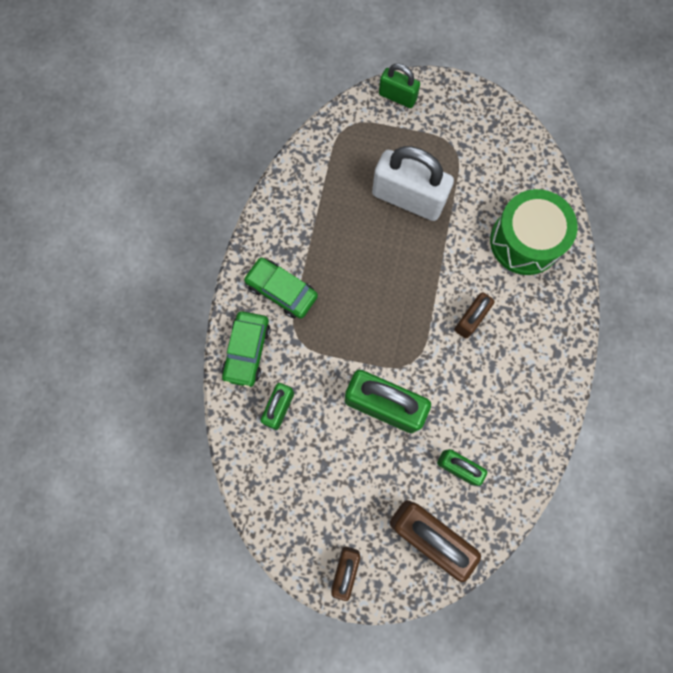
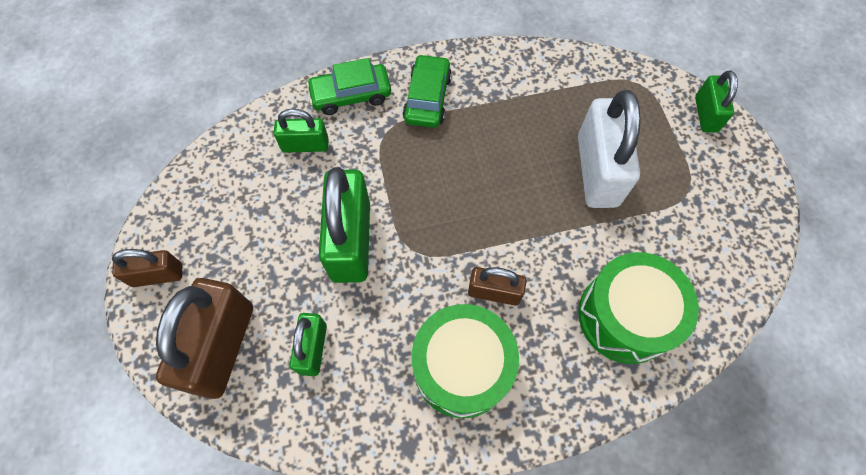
camera: 65 degrees right, 10 degrees down
(515, 367) = (462, 367): none -> green drum

